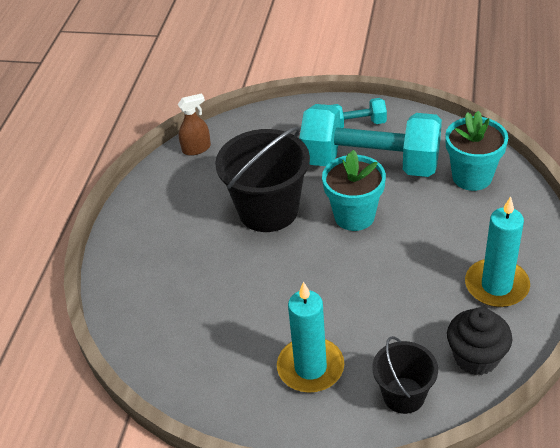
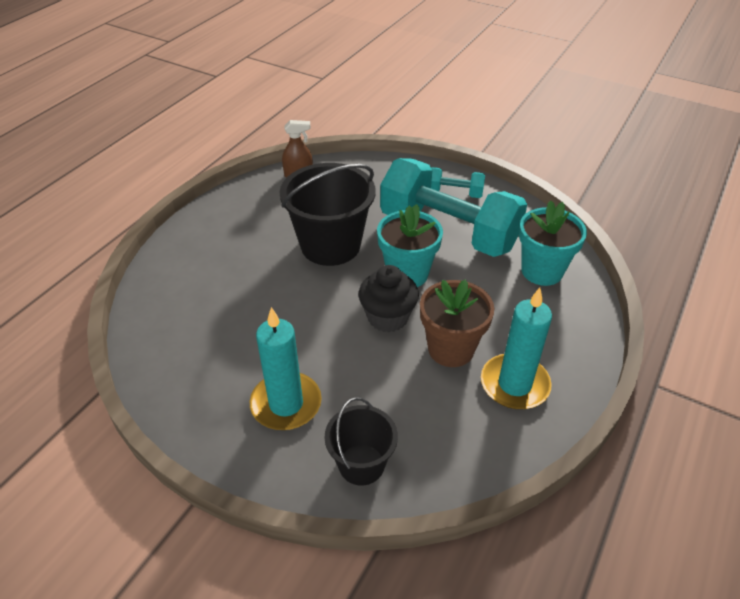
camera: 15 degrees right, 0 degrees up
(428, 272) = (451, 349): none -> brown flower pot
(476, 357) = (456, 451): black cupcake -> black cupcake (387, 317)

